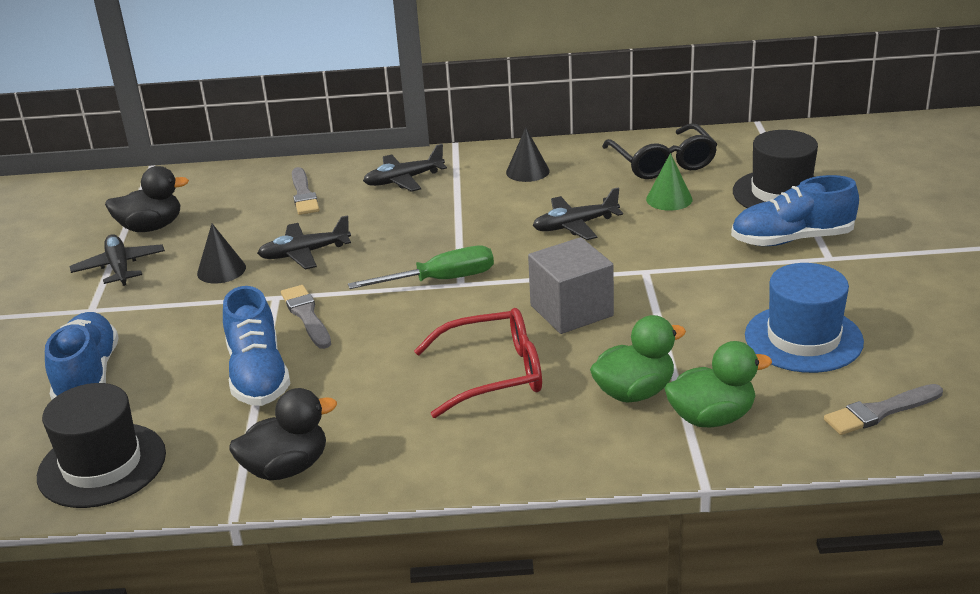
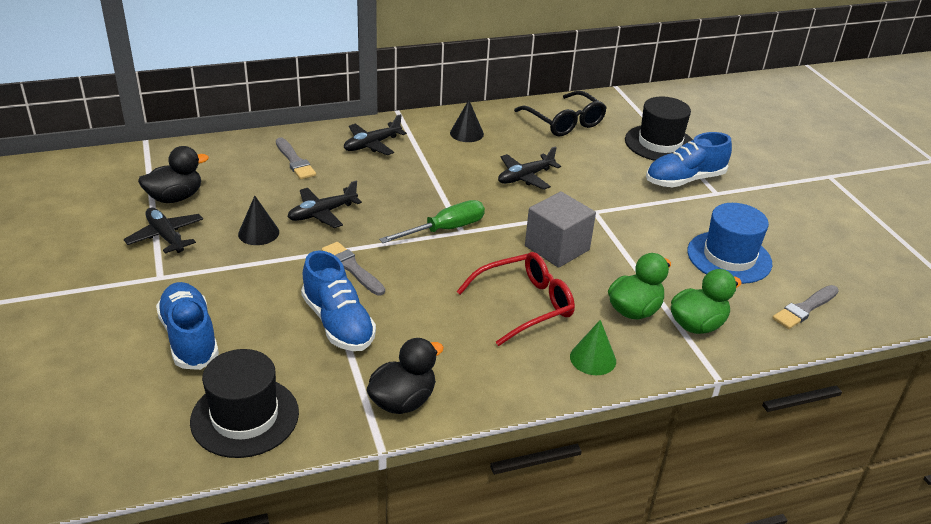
camera: 20 degrees left, 5 degrees up
(669, 199) = (583, 152): green cone -> green cone (593, 358)

